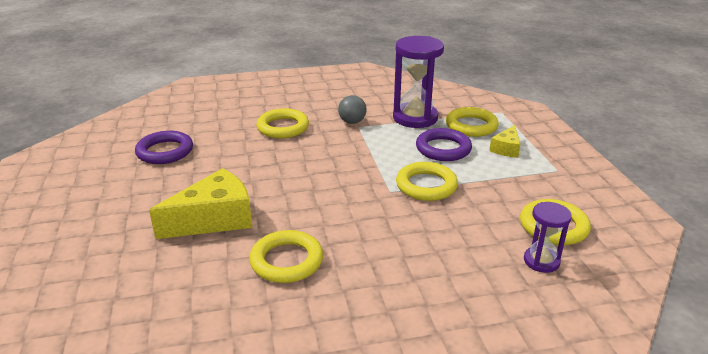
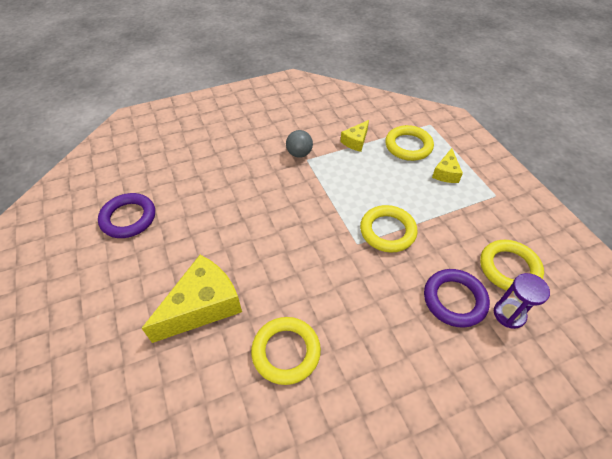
camera: 10 degrees left, 20 degrees up
(283, 127) = (236, 169): yellow ring -> none
(415, 118) = (355, 141): purple hourglass -> yellow cheese
(443, 149) = (391, 180): purple ring -> purple ring (454, 300)

